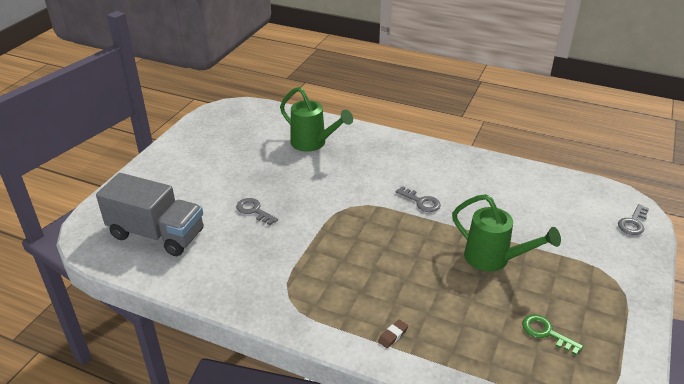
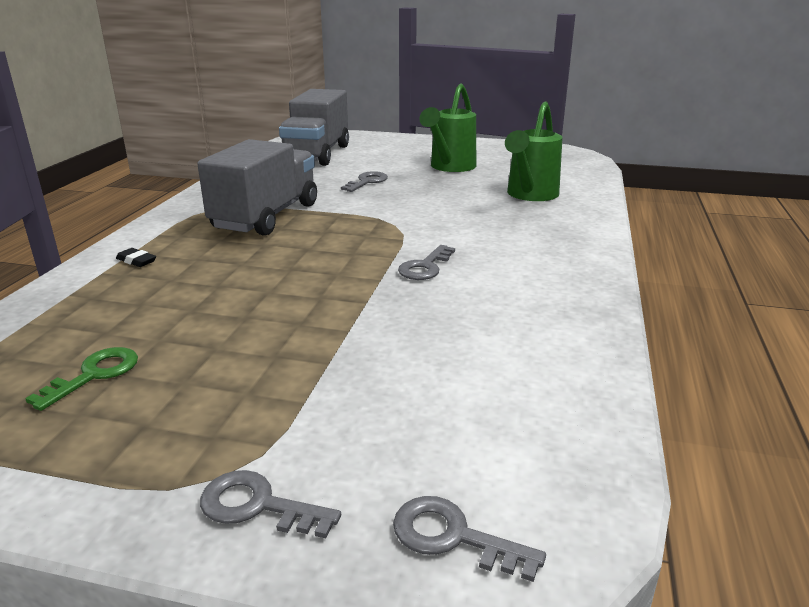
camera: 80 degrees right, 10 degrees down
(318, 268) = (266, 216): none -> grey truck
(393, 335) = (136, 261): brown eraser -> black eraser
(494, 259) = (285, 328): green watering can -> green watering can (449, 167)
(629, 268) = (258, 505): none -> grey key

